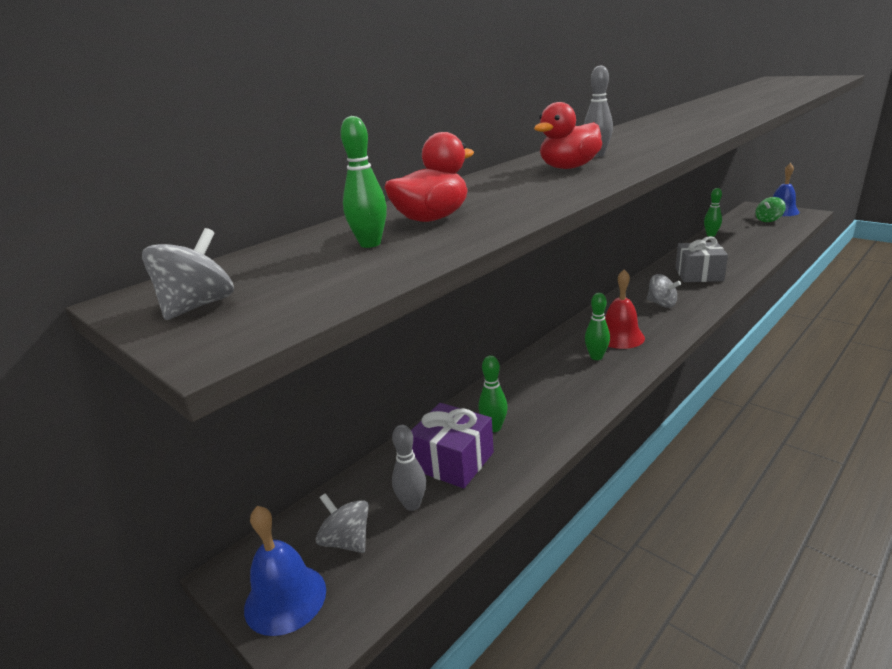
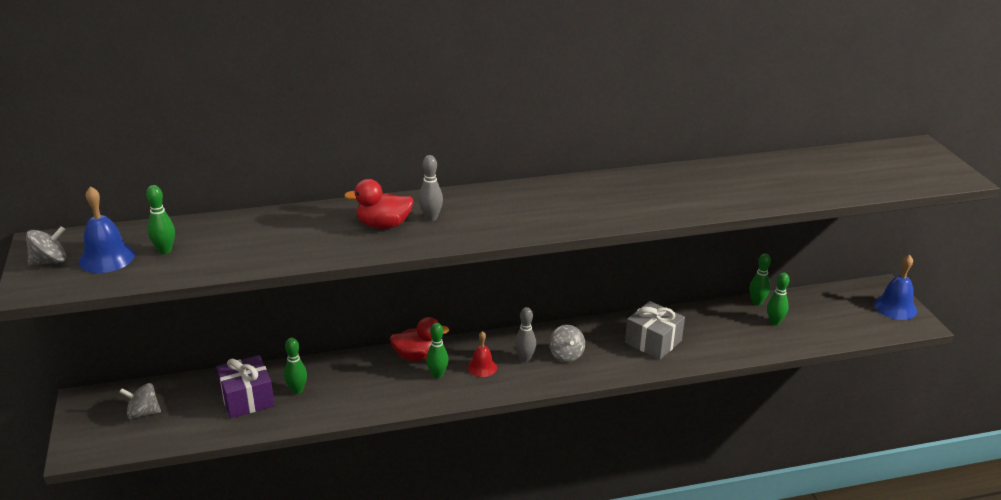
camera: 30 degrees right, 5 degrees up
(285, 598) = (88, 425): blue bell -> blue bell (106, 258)
(346, 541) = (143, 413): grey spinning top -> grey spinning top turned 75 degrees counterclockwise
(412, 505) = (194, 412): grey bowling pin -> grey bowling pin (525, 359)
(432, 218) = (223, 242): red duck -> red duck (417, 356)
(620, 337) = (482, 367): red bell -> red bell, size x0.66
(741, 239) = (774, 322): none -> green bowling pin
(768, 220) = (855, 312): green spinning top -> none

